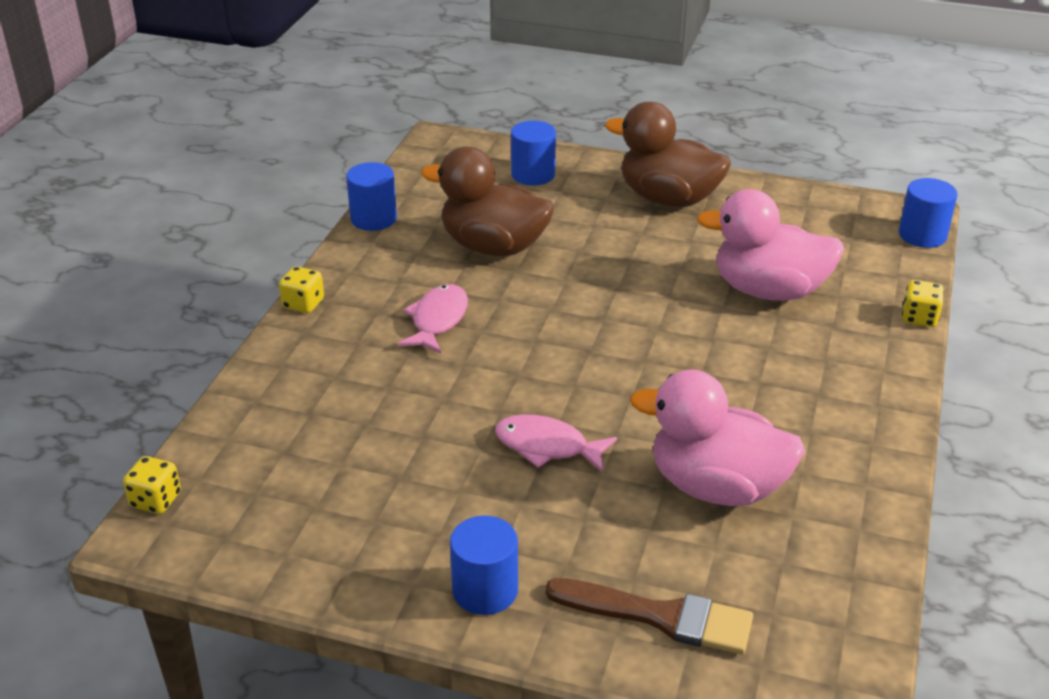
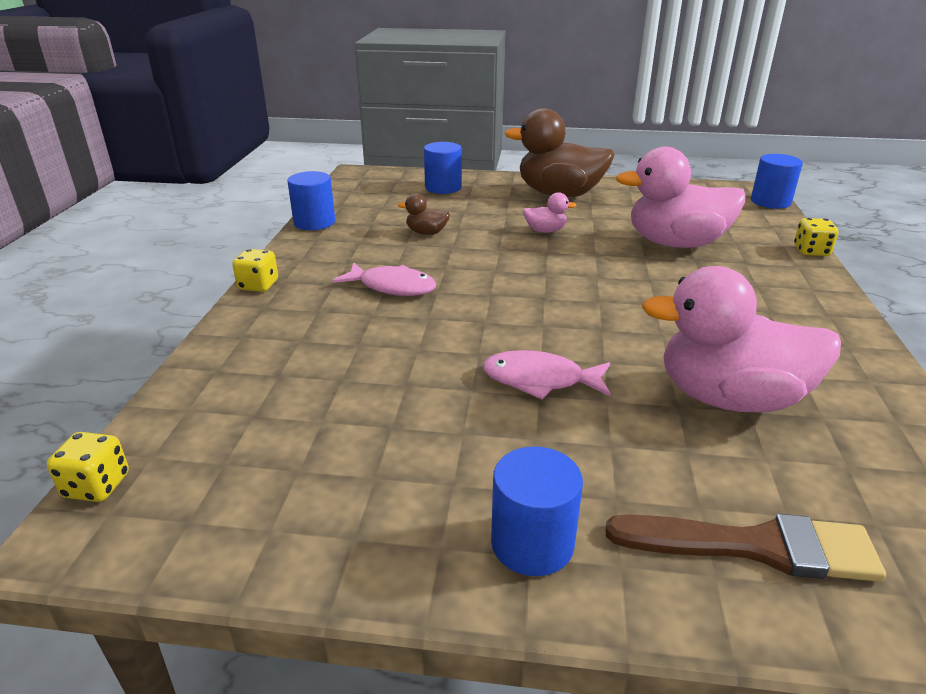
camera: 10 degrees left, 5 degrees down
(437, 320) = (392, 287): pink fish -> pink fish turned 105 degrees clockwise
(493, 247) = (426, 233): brown duck -> brown duck, size x0.43
(628, 257) = (545, 231): none -> pink duck

